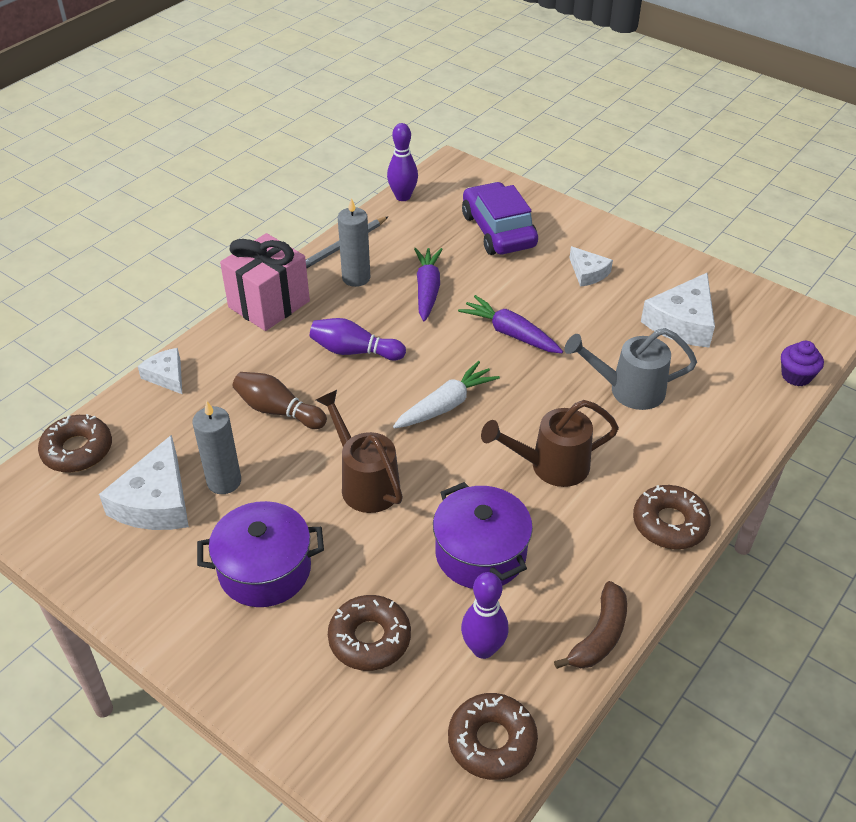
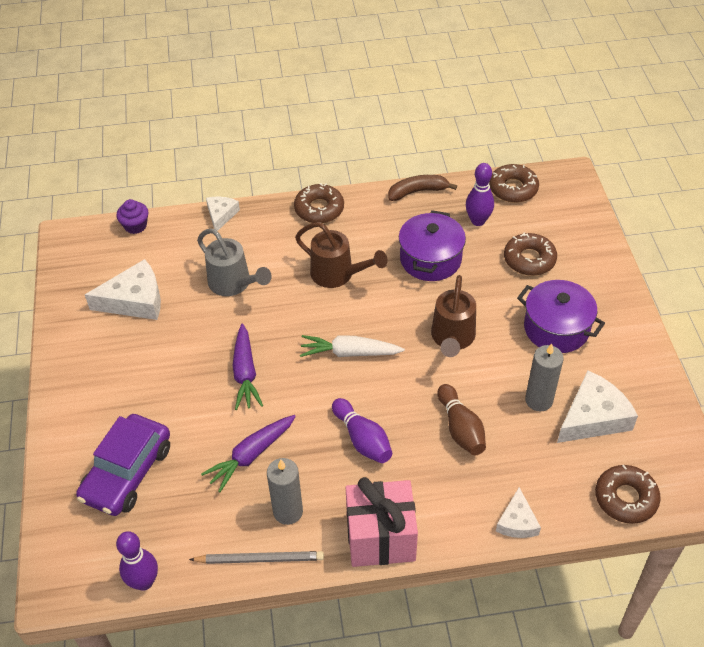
camera: 135 degrees left, 5 degrees up
(588, 273) = (128, 381): white cheese -> white cheese (221, 215)

